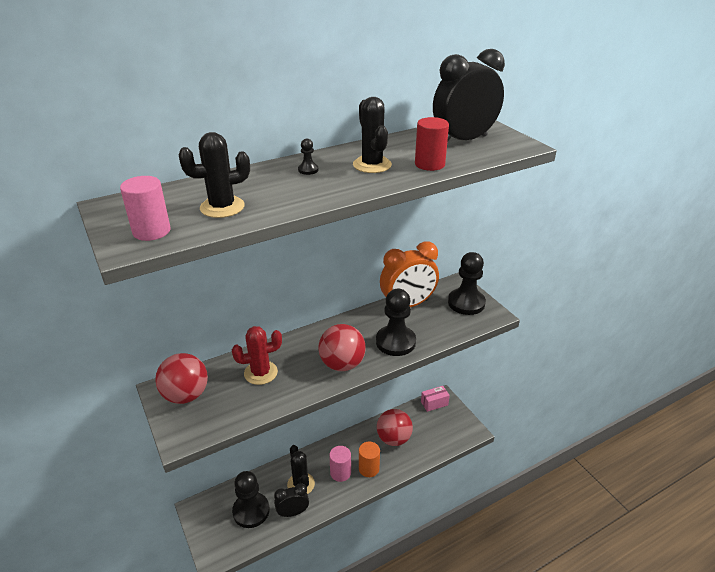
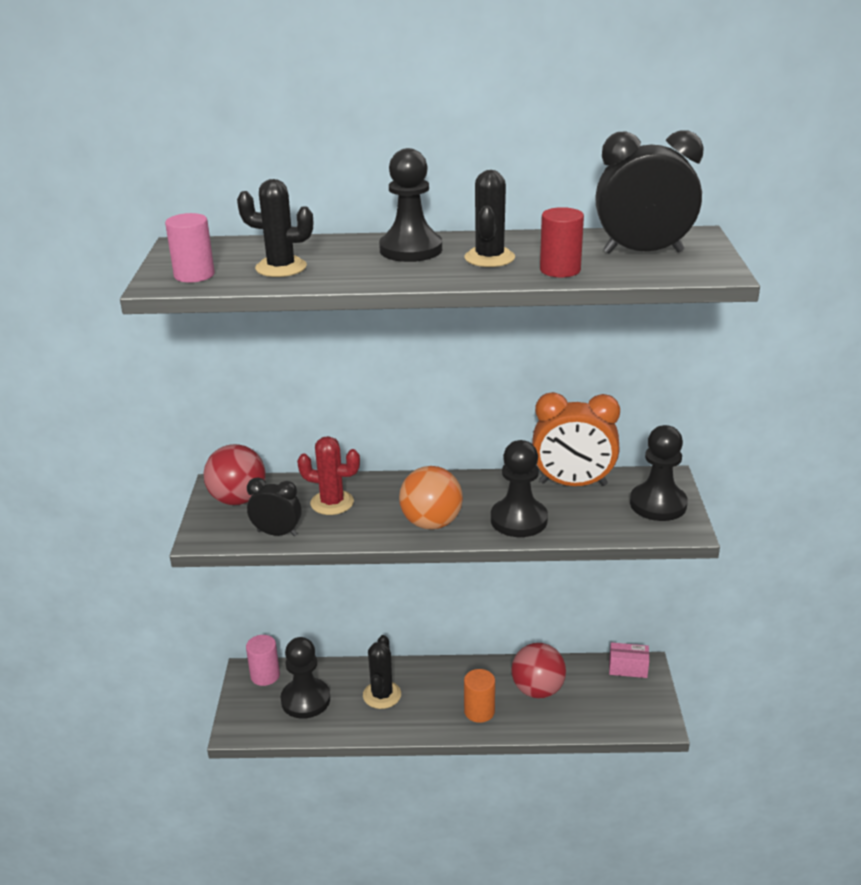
camera: 30 degrees right, 5 degrees down
(293, 512) = (352, 721): black clock -> black clock (277, 533)
(308, 170) = (411, 250): black pawn -> black pawn, size x2.46
(340, 473) = (439, 702): pink cylinder -> pink cylinder (265, 675)
(342, 364) = (431, 523): red ball -> orange ball

